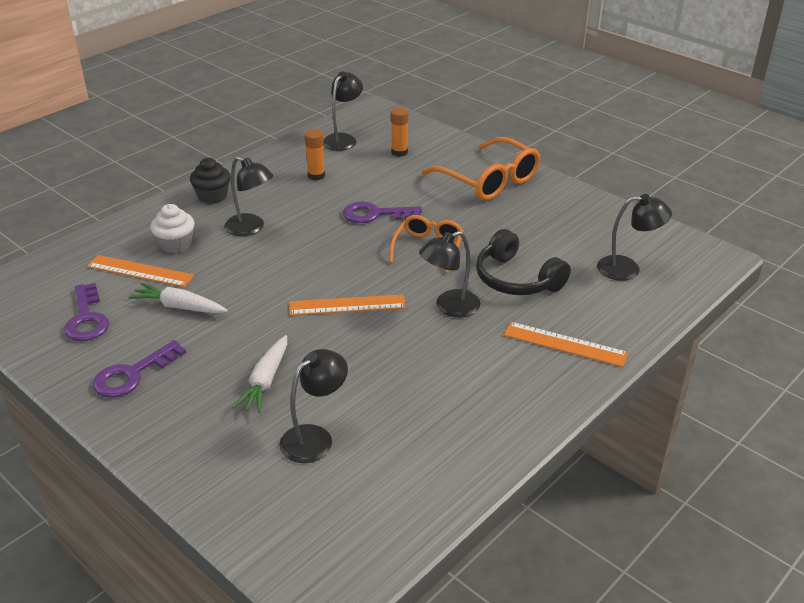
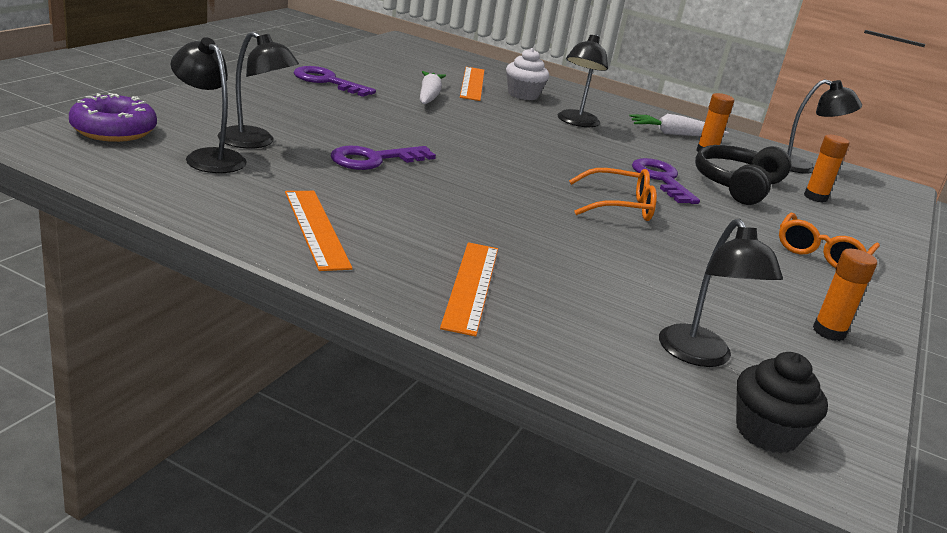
camera: 70 degrees right, 10 degrees down
(86, 318) = (395, 68): purple key -> purple key (374, 159)
(212, 196) = (616, 108): black cupcake -> black cupcake (766, 433)
(265, 381) = (334, 125): white carrot -> white carrot (674, 134)
(290, 541) = (114, 130): none -> purple donut
(347, 305) = (474, 161): orange ruler -> orange ruler (316, 228)
(449, 307) = (506, 213): black lamp -> black lamp (209, 157)
(489, 180) = (821, 253): orange glasses -> orange glasses, size x0.62
(516, 279) = (598, 260): black headphones -> black headphones (738, 186)
(589, 213) = (829, 332): none -> orange glue stick

